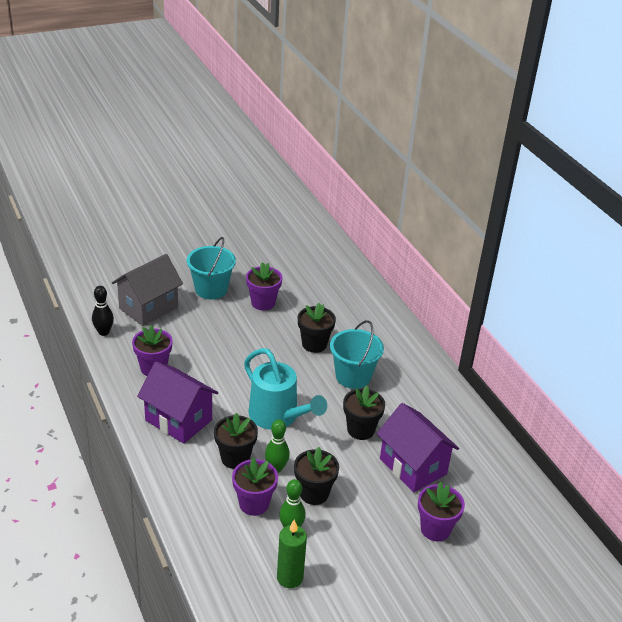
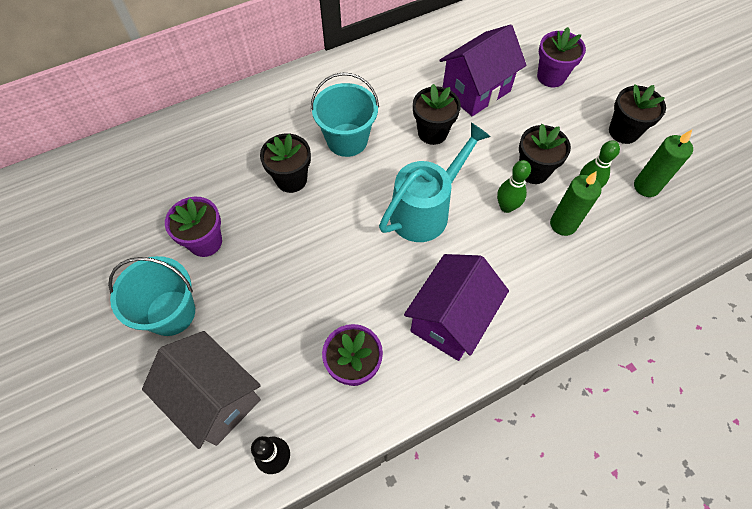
camera: 90 degrees left, 25 degrees up
(235, 458) = (501, 249): black flower pot -> black flower pot (623, 131)
(254, 504) = (563, 224): purple flower pot -> green candle

